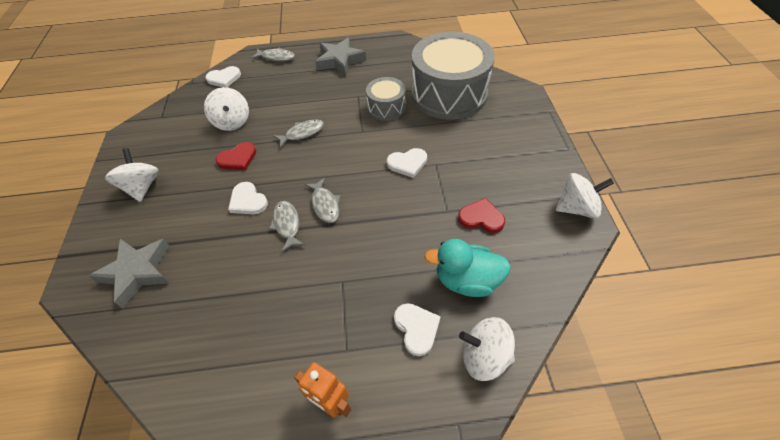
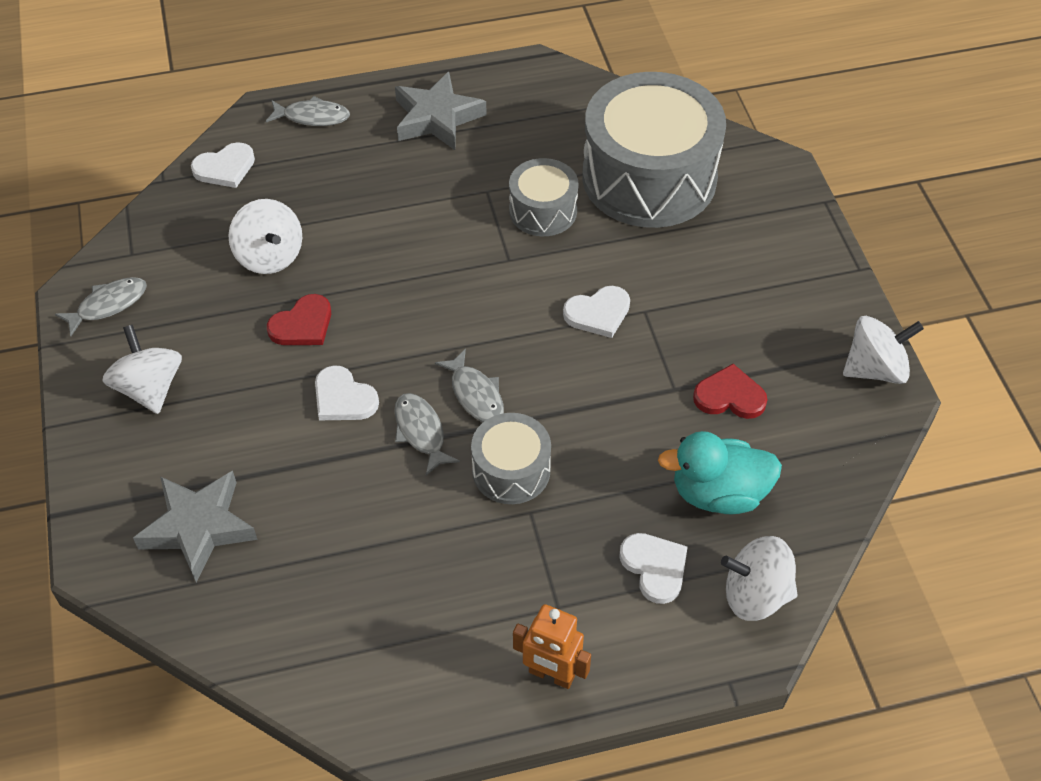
camera: 10 degrees left, 0 degrees up
(302, 133) = (404, 270): grey fish -> grey fish (108, 305)
(336, 253) = (511, 470): none -> grey drum

